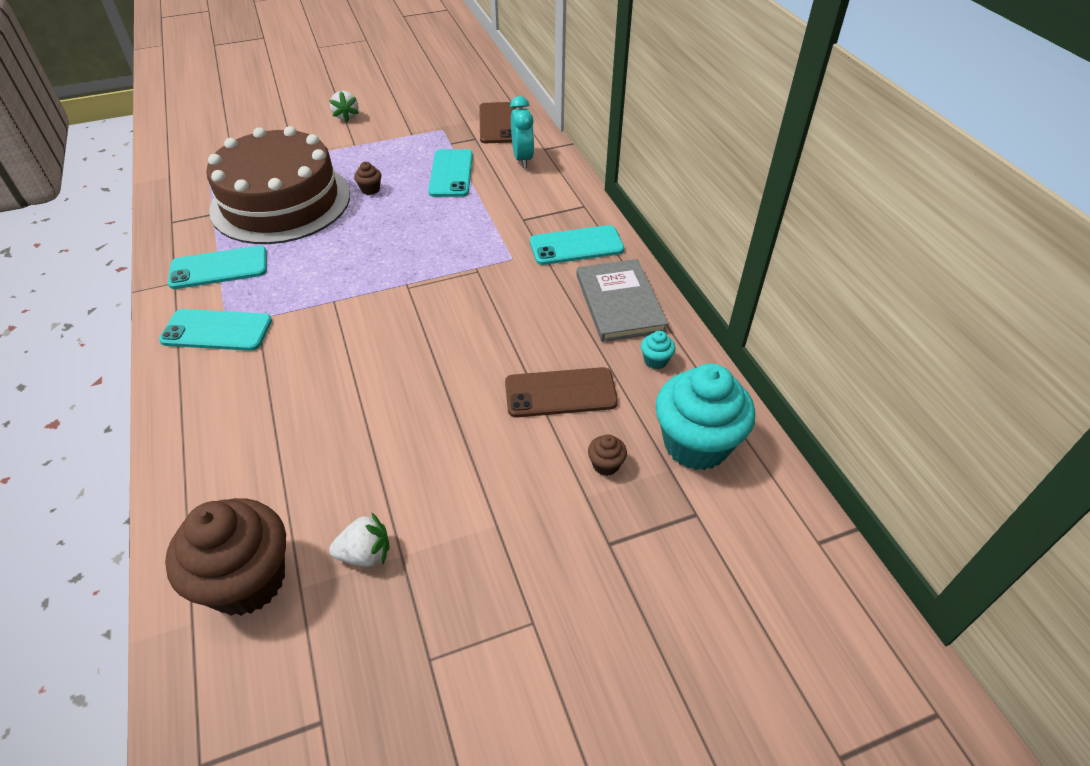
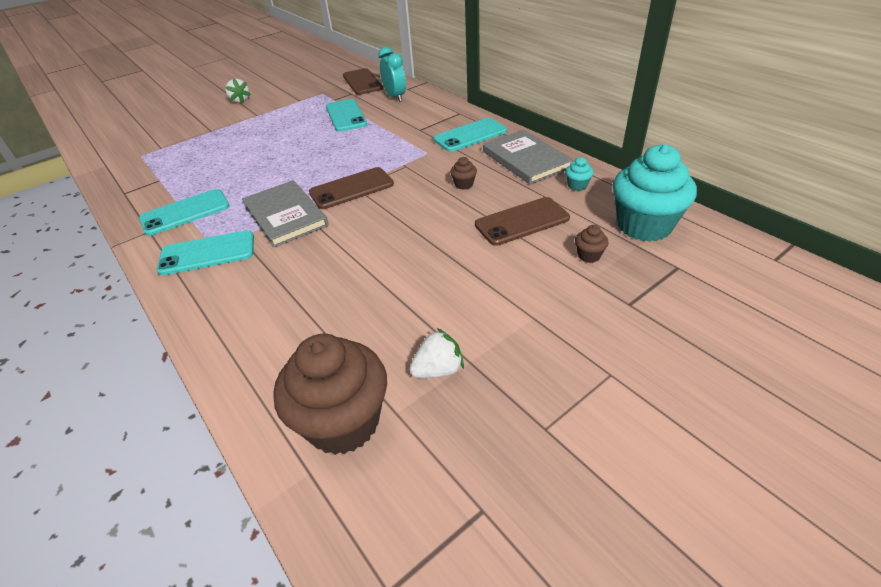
camera: 15 degrees left, 5 degrees down
(281, 202) = (216, 160): brown cake -> none
(315, 304) = (285, 216): none -> grey book
(370, 189) = (287, 137): brown cupcake -> brown cupcake (464, 184)
(402, 287) = (351, 188): none -> brown phone

